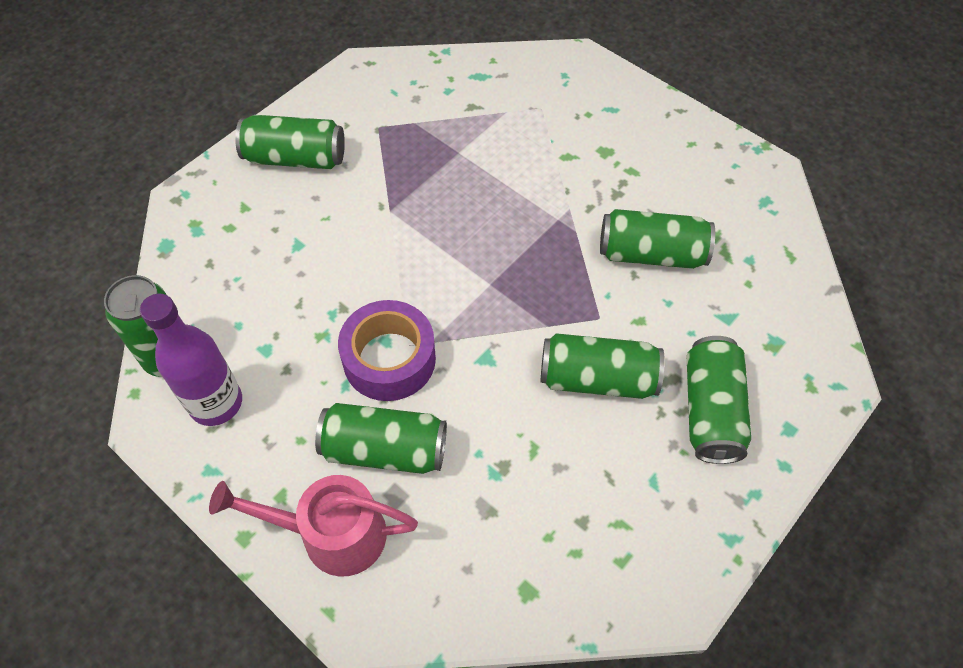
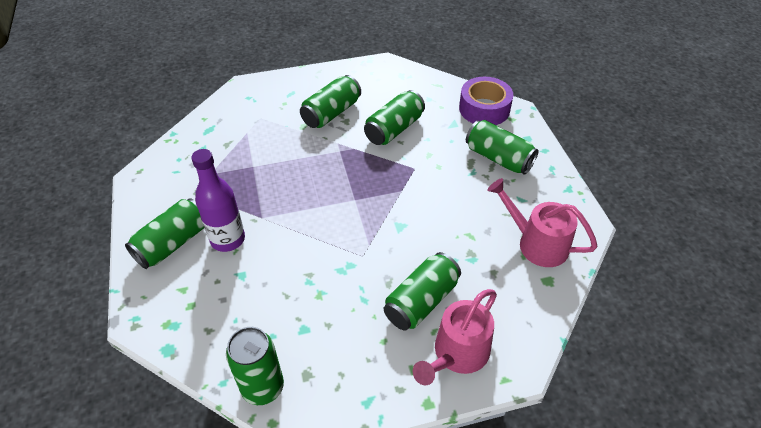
camera: 55 degrees left, 10 degrees down
(216, 403) = (320, 375): purple bottle -> purple bottle (228, 239)
(389, 359) = (364, 269): purple tape -> purple tape (484, 109)
(584, 543) = (536, 243): none -> pink watering can
(597, 379) = (449, 188): green can -> green can (331, 113)

